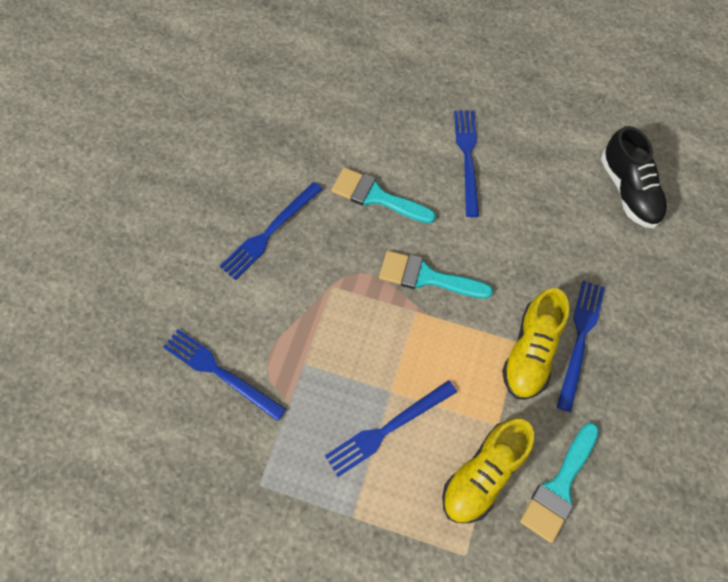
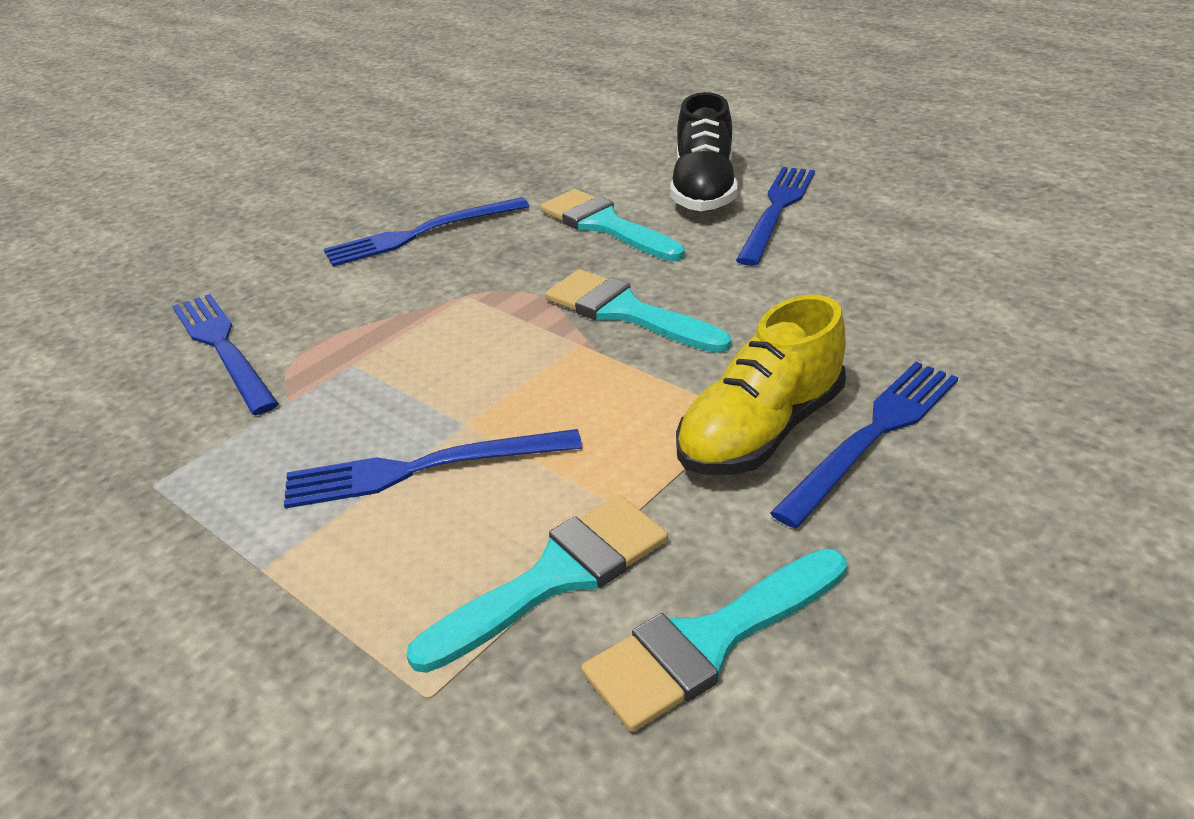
camera: 25 degrees right, 30 degrees down
(483, 474) = (556, 576): yellow shoe -> turquoise brush
(628, 191) = (1059, 280): black shoe -> black shoe (703, 190)

